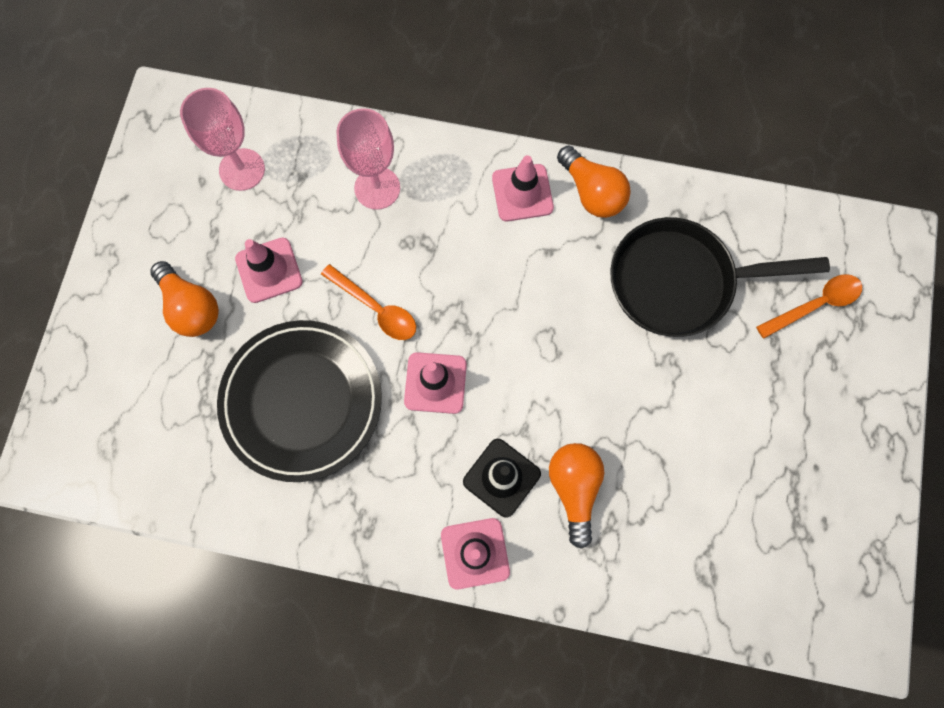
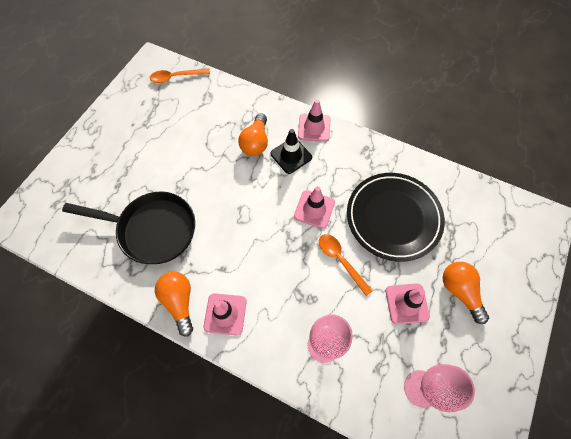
camera: 165 degrees left, 10 degrees down
(815, 304) = (84, 198): orange spoon -> orange spoon (176, 77)

